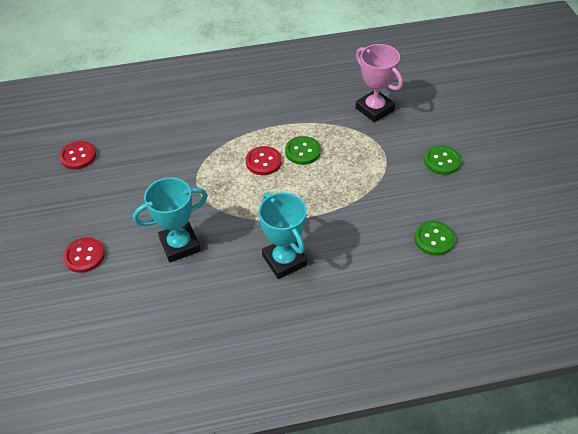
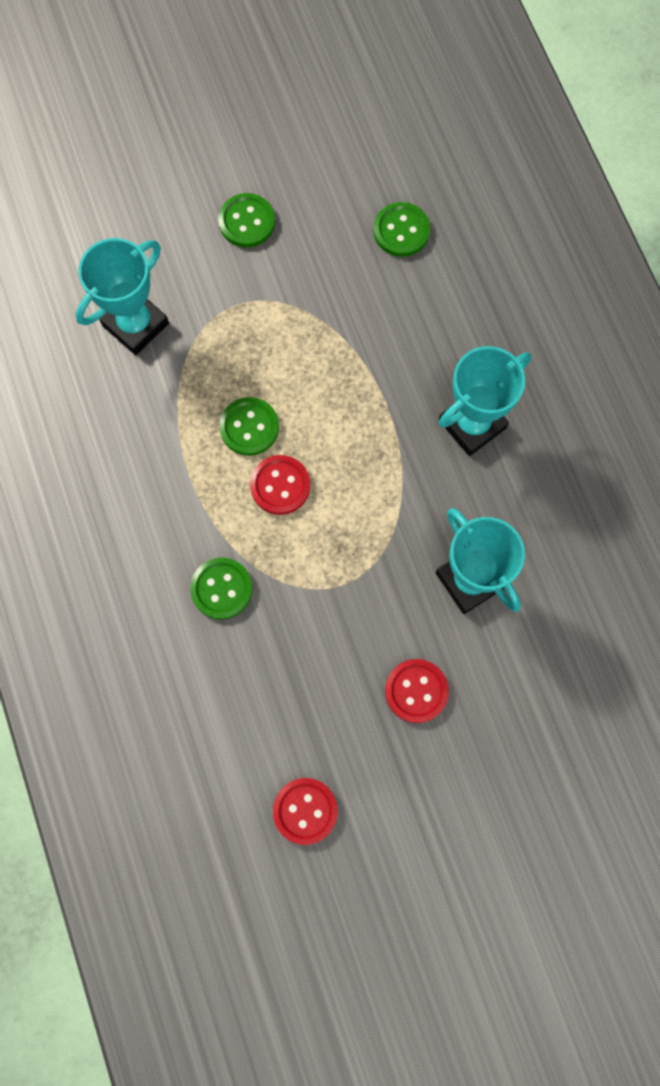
camera: 100 degrees left, 25 degrees up
(84, 256) = (515, 723): red button -> red button (416, 691)
(209, 133) = (221, 589): none -> green button
(374, 109) = (135, 324): pink trophy -> turquoise trophy

